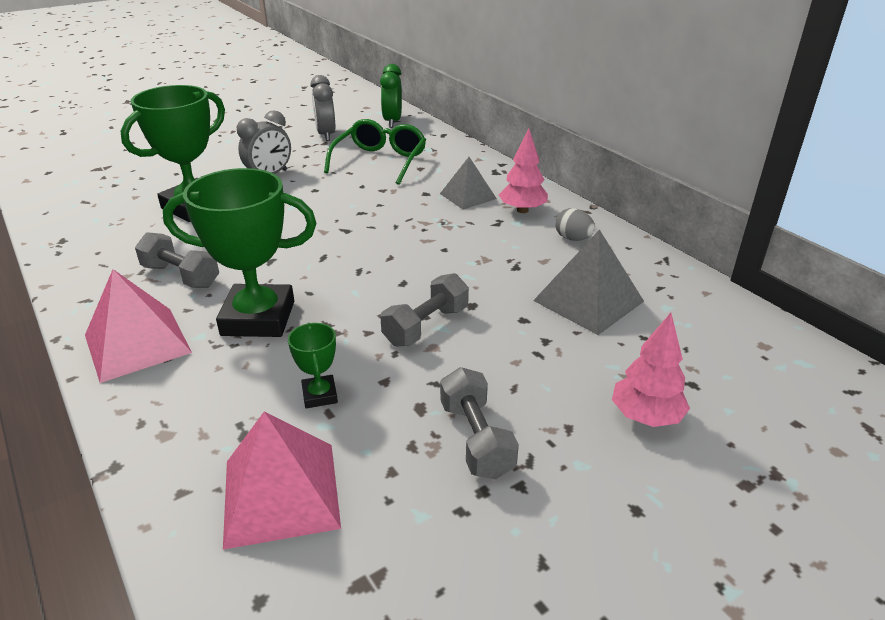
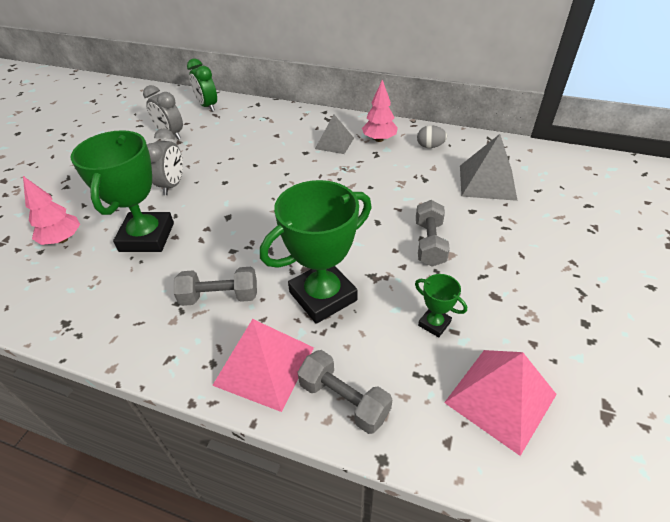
camera: 35 degrees left, 10 degrees up
(380, 161) = (241, 140): green glasses -> none
(476, 439) = (544, 296): grey dumbbell -> grey dumbbell (344, 400)
(646, 417) = (594, 235): pink tree -> pink tree (62, 239)

